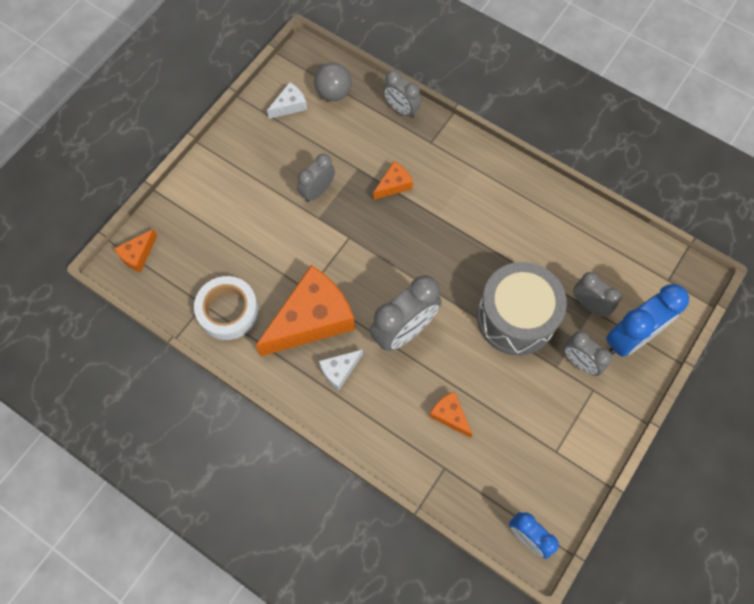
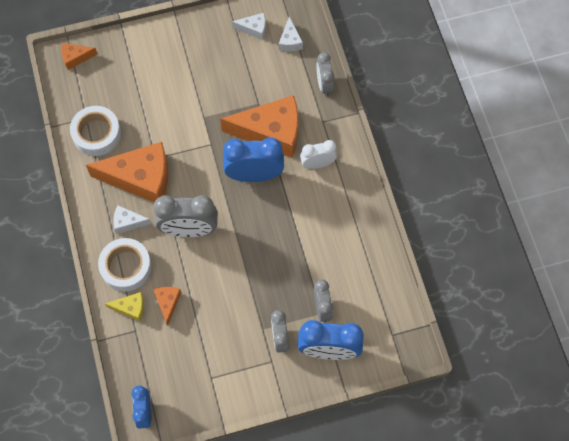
camera: 40 degrees right, 0 degrees up
(317, 191) = (219, 99): grey clock -> none
(333, 93) = (290, 41): grey ball -> white cheese
(377, 414) = (126, 267): none -> white tape
(394, 185) = (271, 132): orange cheese -> orange cheese, size x2.20
(415, 234) = (254, 175): none -> blue clock
(419, 449) = (131, 308): none -> yellow cheese
(462, 182) = (317, 164): none -> white clock
(516, 318) = (266, 278): grey drum -> none

